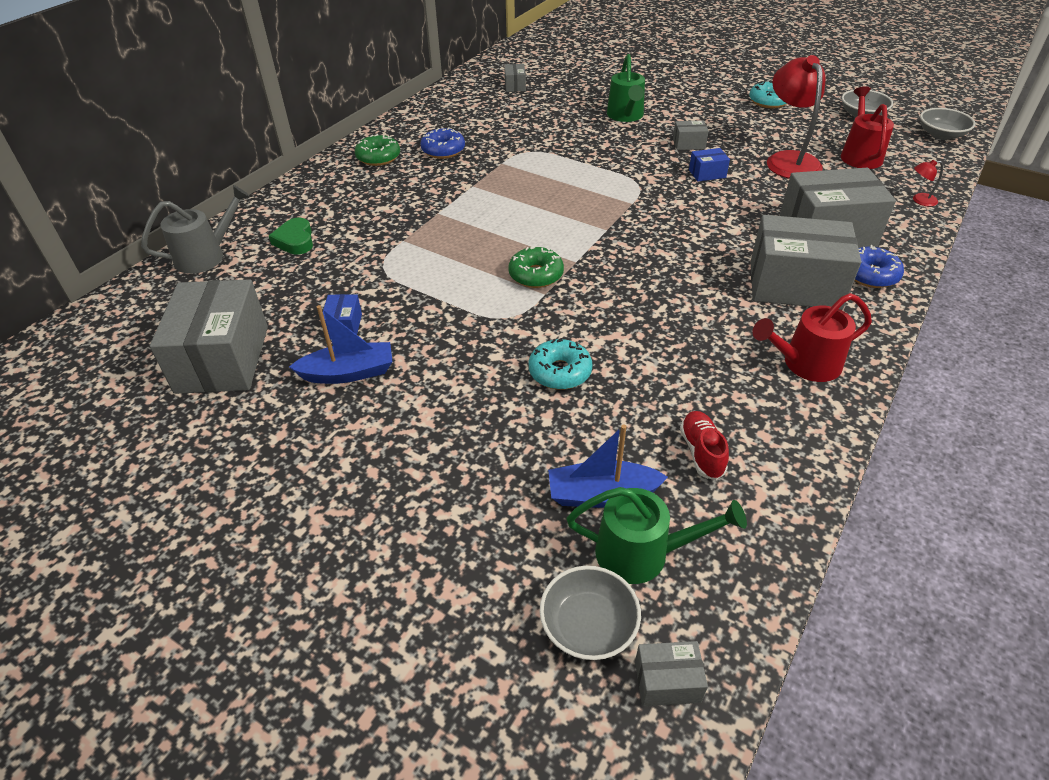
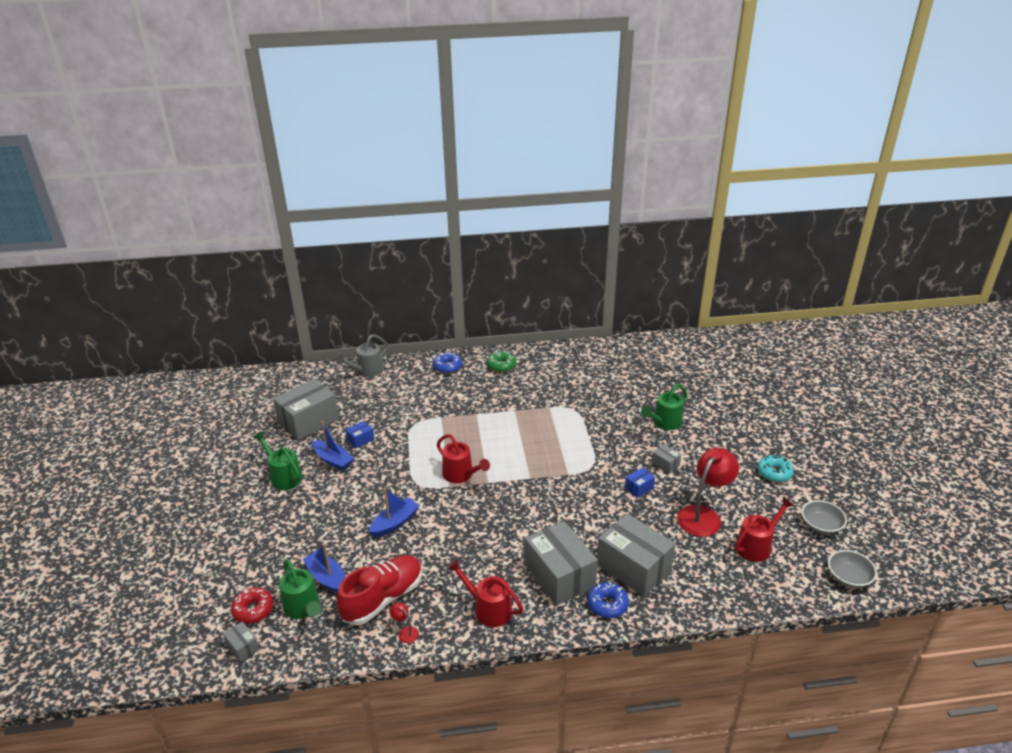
camera: 50 degrees right, 10 degrees down
(206, 256) = (367, 371): grey watering can -> grey watering can turned 120 degrees clockwise
(295, 240) = (404, 387): green heart -> none
(310, 443) = (283, 476): none -> green watering can
(443, 150) = (535, 381): blue donut -> blue donut (448, 367)
(515, 86) = (639, 364): grey box -> none
(536, 275) = (461, 475): green donut -> red watering can
(560, 372) = (395, 523): turquoise donut -> blue boat
(588, 625) = (253, 610): grey bowl -> red donut
(701, 452) = (383, 598): red shoe -> red shoe, size x2.04
(707, 174) = (639, 488): blue box -> blue box turned 75 degrees counterclockwise
(919, 200) = (730, 597): red lamp -> red lamp (405, 632)

